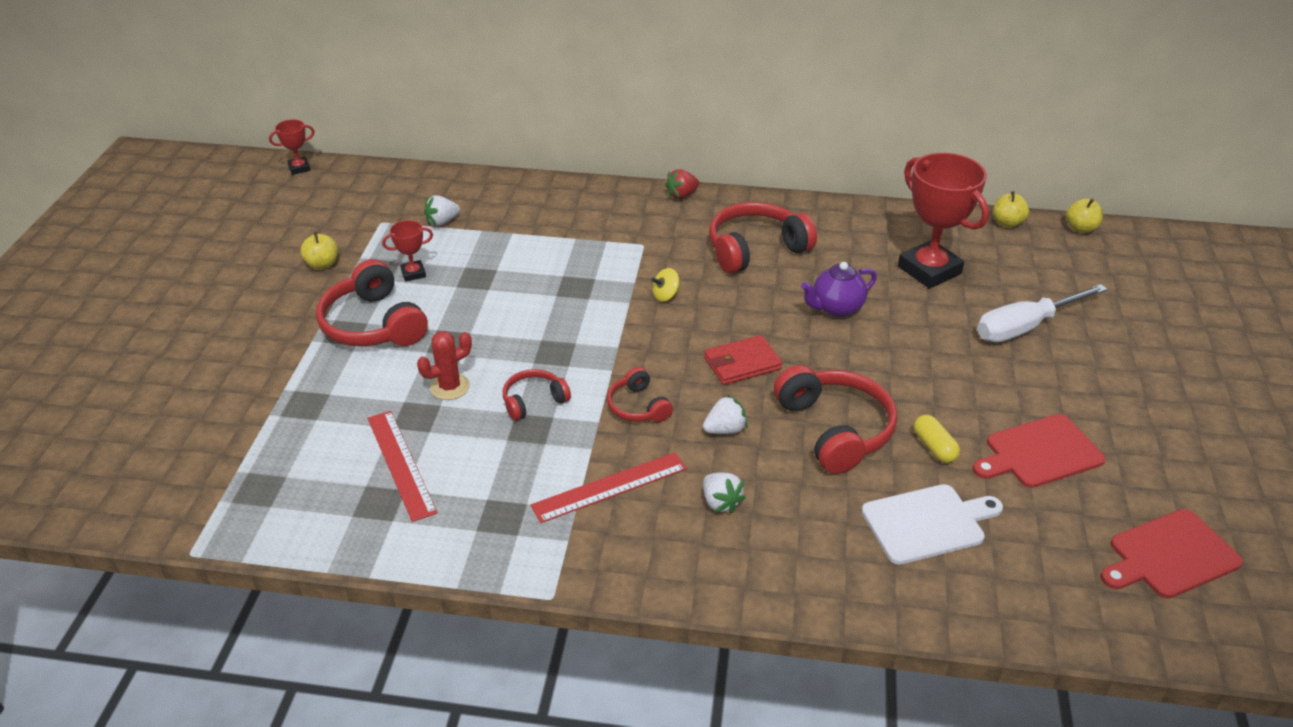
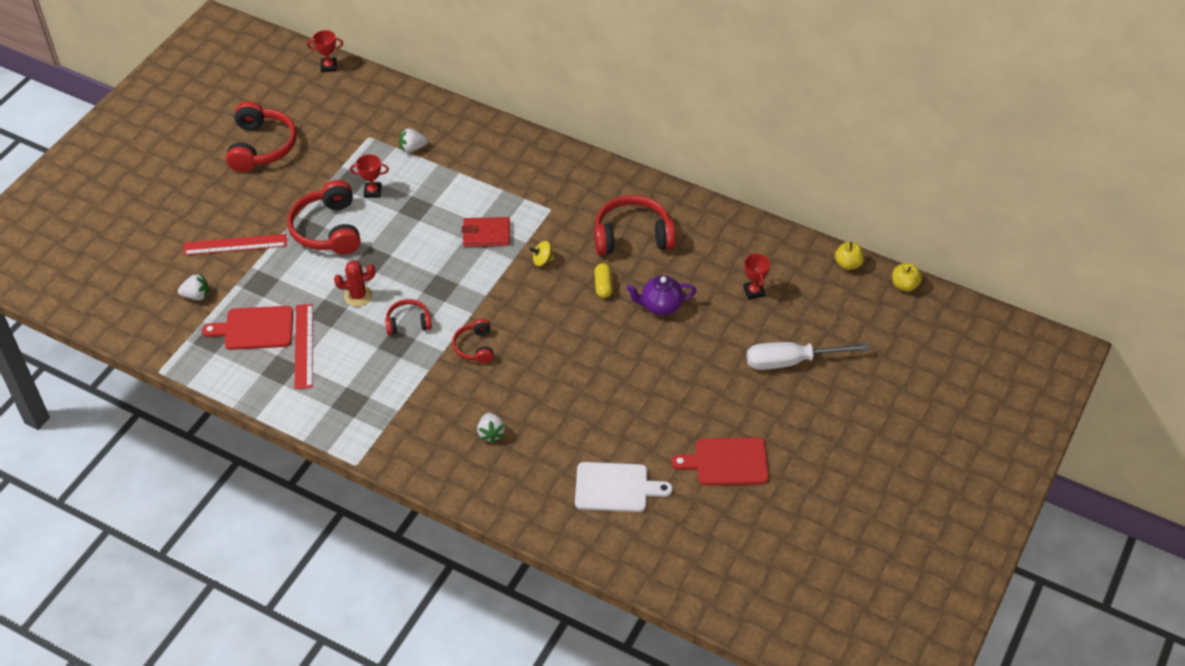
camera: 20 degrees right, 10 degrees up
(322, 264) = (313, 166): yellow apple -> none
(609, 487) = (426, 401): red ruler -> red ruler (235, 244)
(681, 195) = (605, 168): red strawberry -> none
(725, 429) = (523, 381): white strawberry -> white strawberry (196, 295)
(742, 363) = (564, 333): red wallet -> red wallet (486, 234)
(835, 429) = (598, 403): red headphones -> red headphones (261, 147)
(929, 270) = (754, 291): red trophy -> red trophy, size x0.46
(934, 447) = (657, 436): yellow capsule -> yellow capsule (603, 286)
(1170, 556) = (759, 558): red cutting board -> red cutting board (255, 328)

